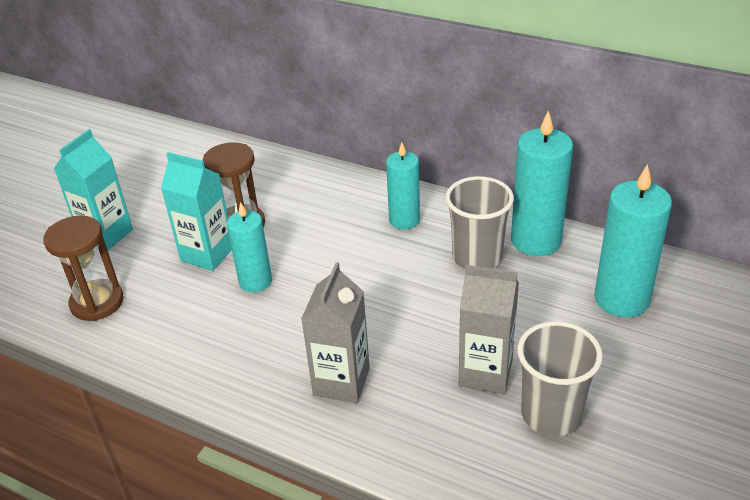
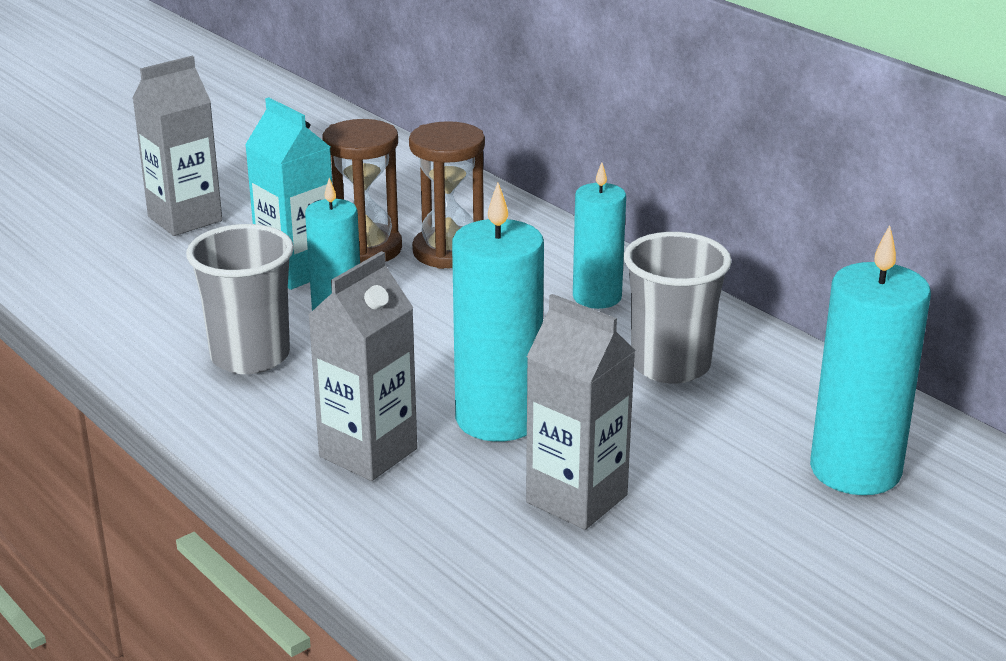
camera: 20 degrees right, 10 degrees down
(97, 302) = (121, 287): brown hourglass -> brown hourglass (449, 252)
(106, 235) = (185, 219): turquoise carton -> grey carton
(536, 240) = (776, 368): turquoise candle -> turquoise candle (498, 418)
(551, 414) = (635, 571): grey cup -> grey cup (250, 356)

